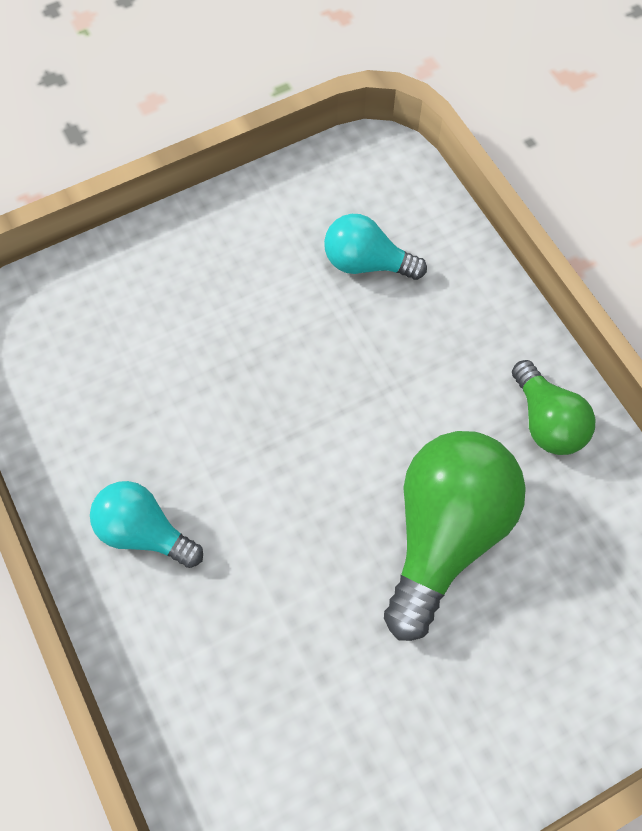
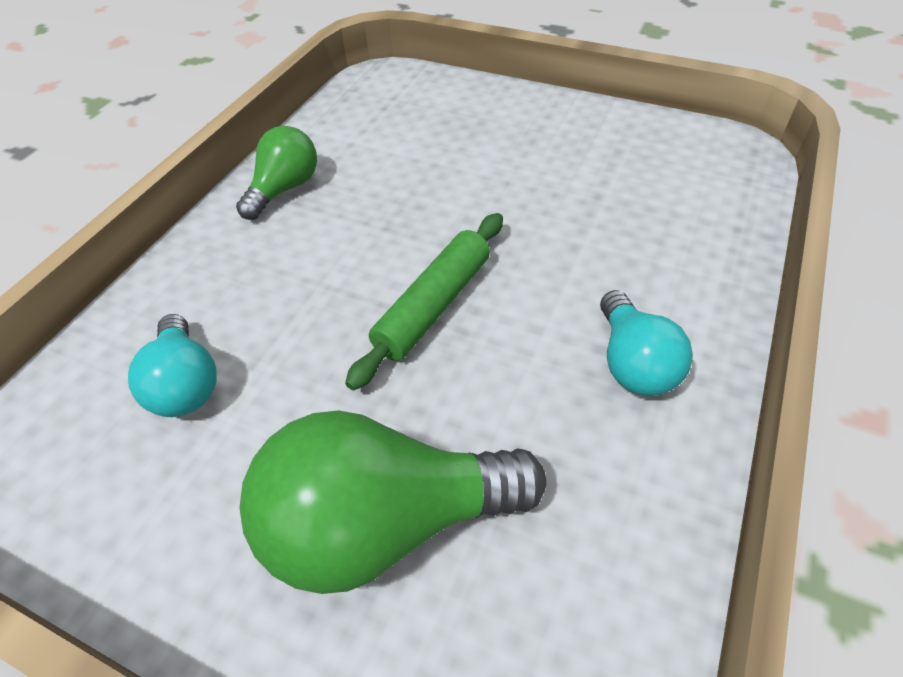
camera: 125 degrees left, 15 degrees down
(308, 444) = (433, 305): none -> green rolling pin
(445, 533) = (429, 193): green light bulb -> green light bulb (385, 522)

